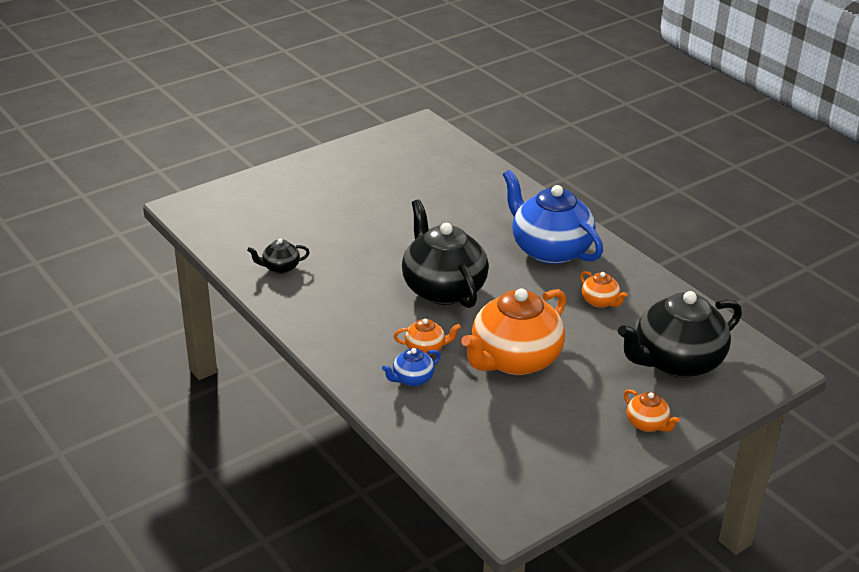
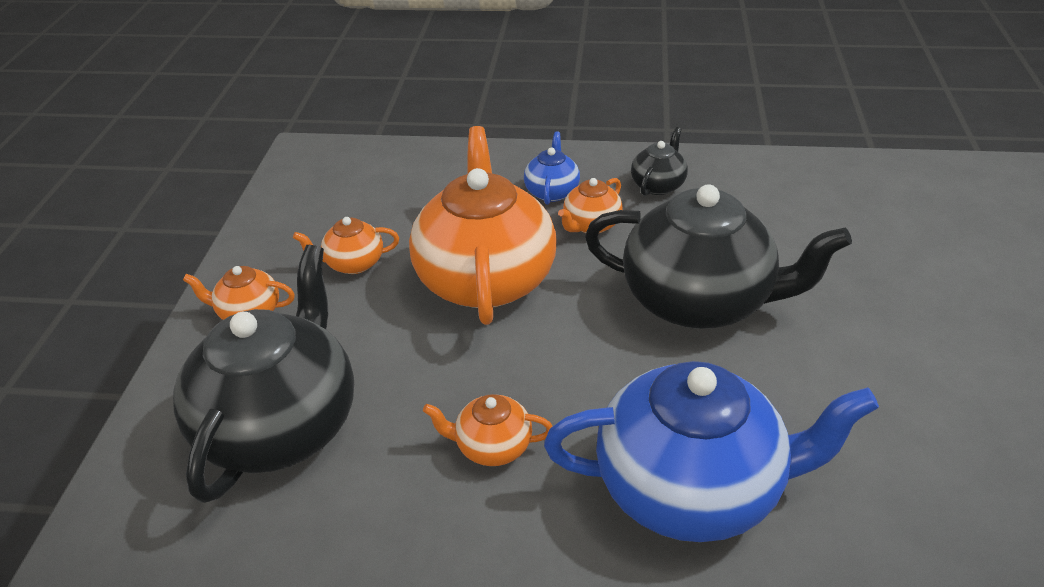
camera: 135 degrees right, 5 degrees up
(280, 267) = (882, 195): black teapot -> black teapot (658, 185)
(567, 414) = (353, 263): none -> orange teapot

